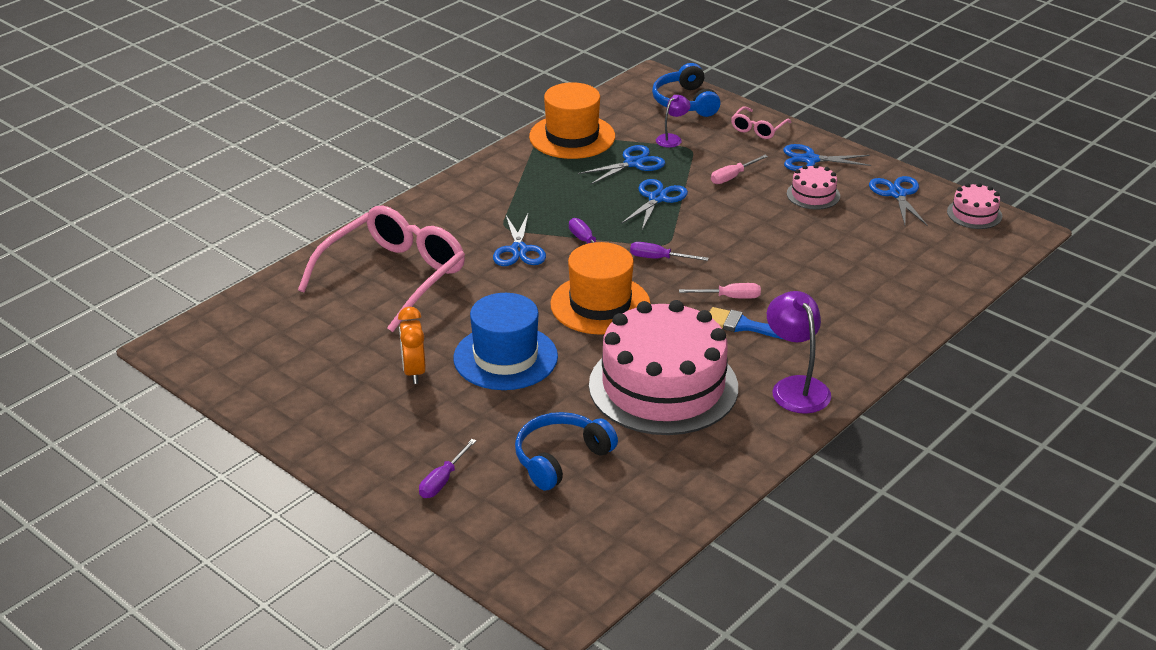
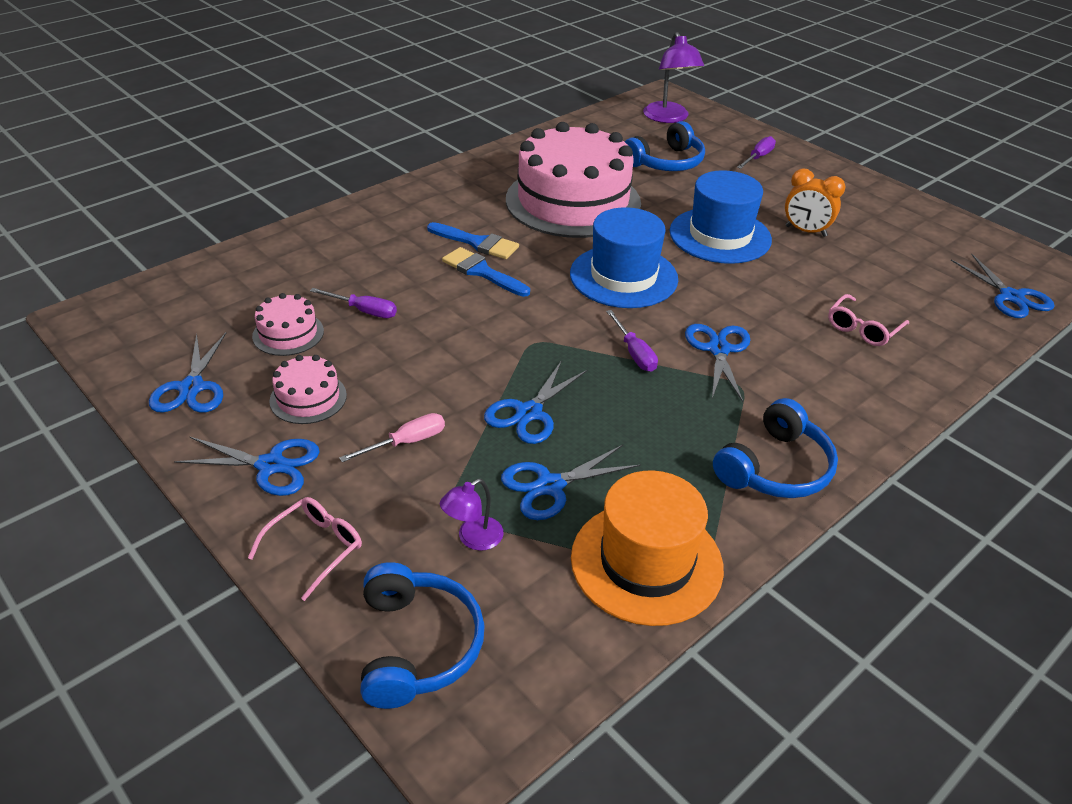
camera: 175 degrees left, 5 degrees up
(242, 317) = (1011, 297): none -> blue scissors
(394, 277) = (863, 328): pink glasses -> pink glasses, size x0.44
(414, 372) = (805, 231): orange clock -> orange clock turned 120 degrees clockwise
(489, 182) = (775, 468): none -> blue headphones
(600, 304) = (623, 276): orange hat -> blue hat
(658, 258) = (548, 323): purple screwdriver -> purple screwdriver (364, 311)
(729, 297) = (482, 272): pink screwdriver -> blue brush
(795, 387) = (454, 191): purple lamp -> purple lamp (668, 118)
(974, 214) = (119, 347): pink cake -> pink cake (288, 333)

